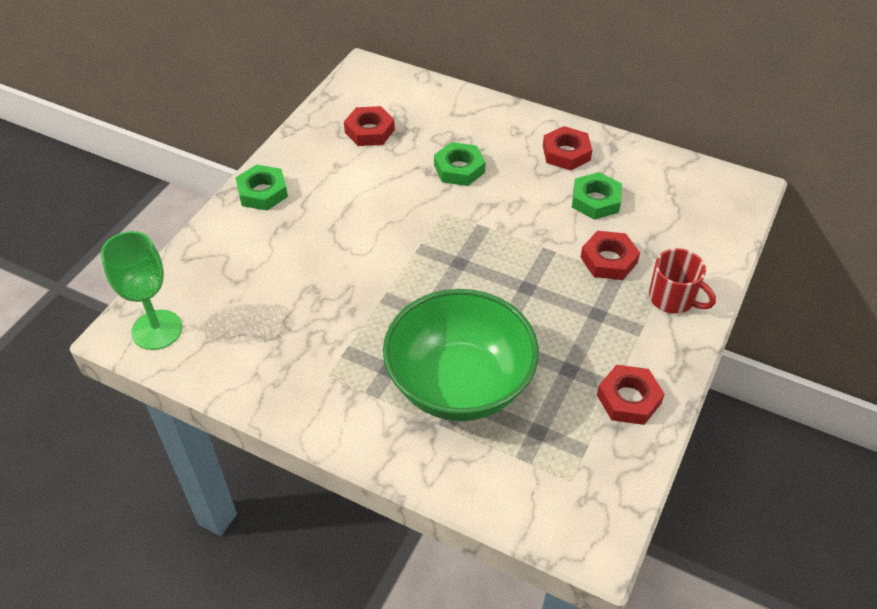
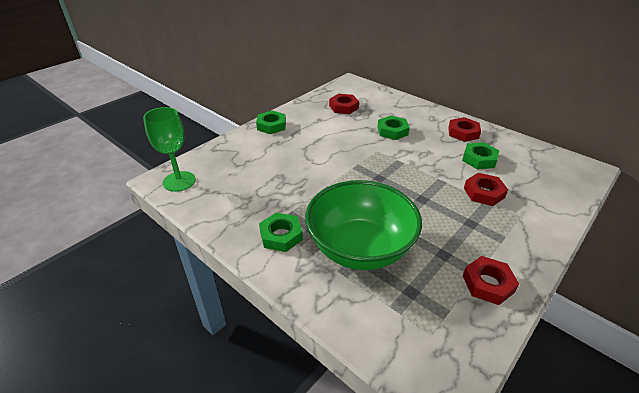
camera: 15 degrees right, 10 degrees down
(346, 389) = (281, 236): none -> green nut
(672, 298) = (530, 223): red mug -> none

